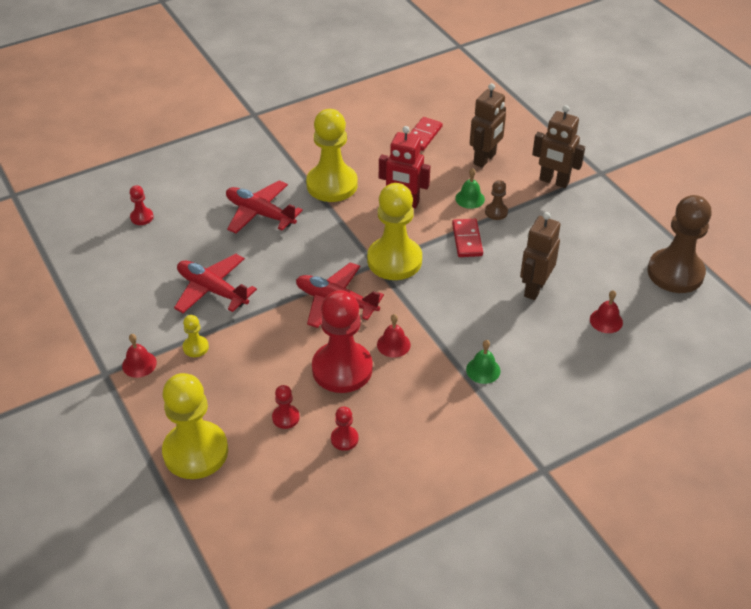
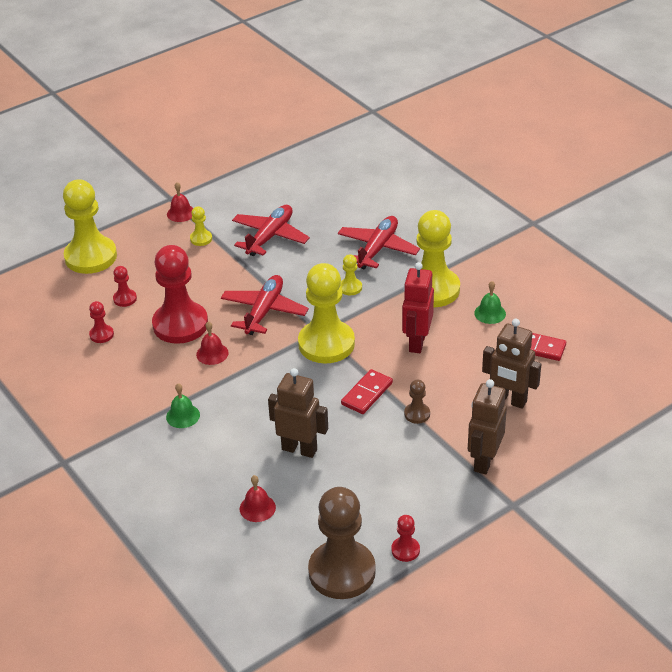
camera: 85 degrees right, 5 degrees down
(142, 217) = (357, 182): red pawn -> red pawn (405, 550)
(315, 237) = (350, 287): none -> yellow pawn
(467, 240) = (367, 394): red domino -> red domino turned 45 degrees counterclockwise
(470, 198) = (435, 392): green bell -> green bell (490, 313)

